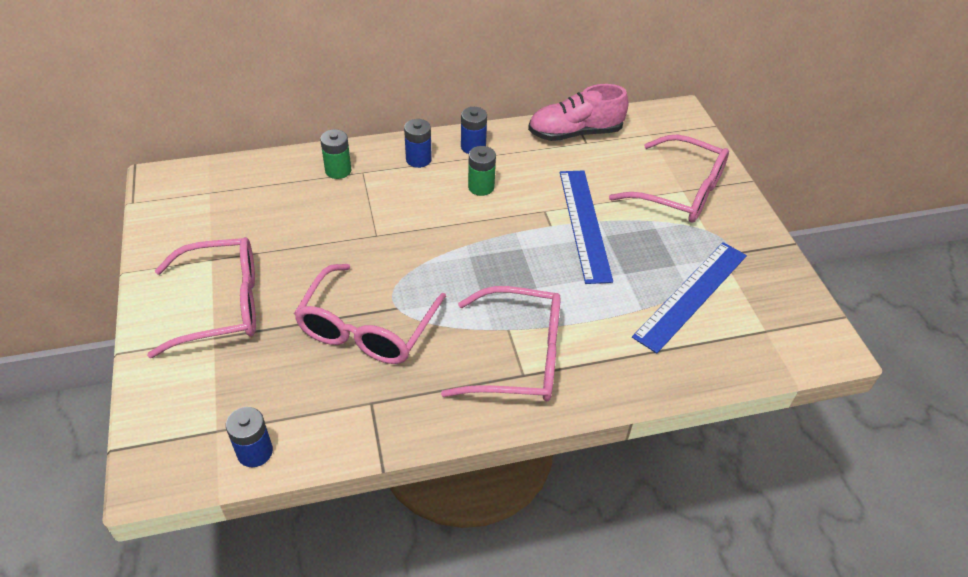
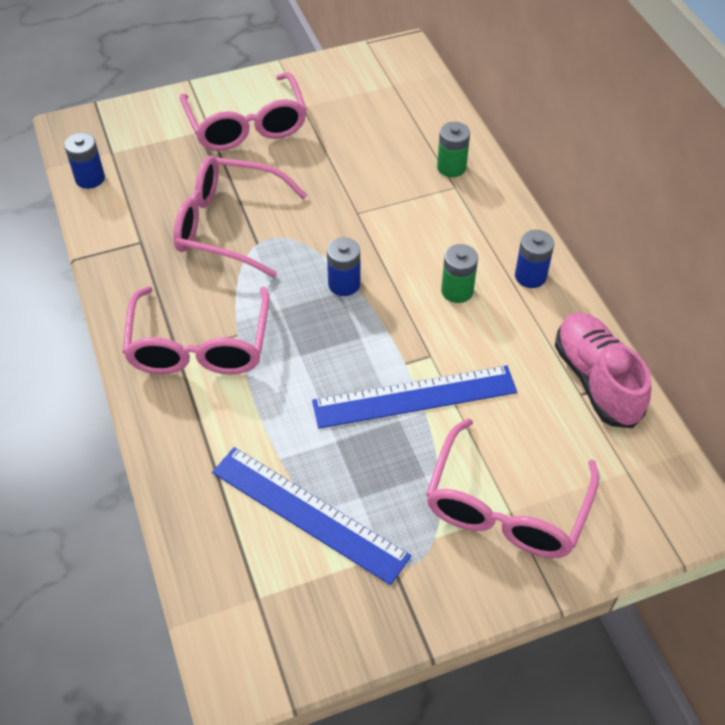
camera: 85 degrees right, 5 degrees up
(418, 159) = (490, 229): blue battery -> blue battery (344, 284)

